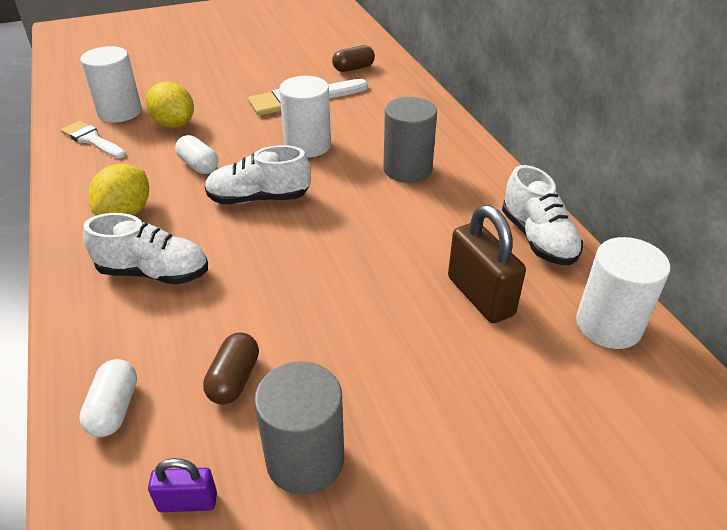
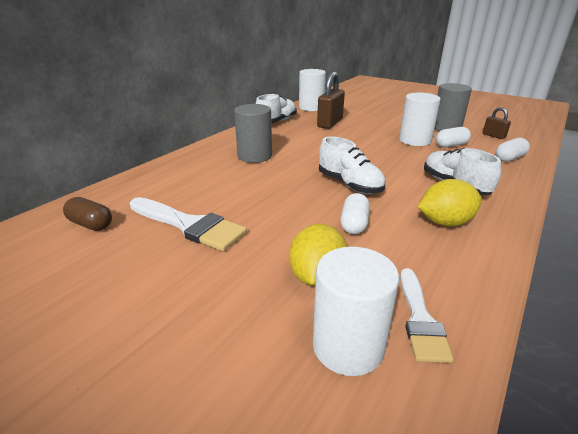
camera: 125 degrees left, 10 degrees down
(187, 502) = (493, 136): purple padlock -> brown padlock
(234, 379) = (451, 145): brown capsule -> white capsule
(307, 145) = (266, 193): white cylinder -> white cylinder (415, 140)

